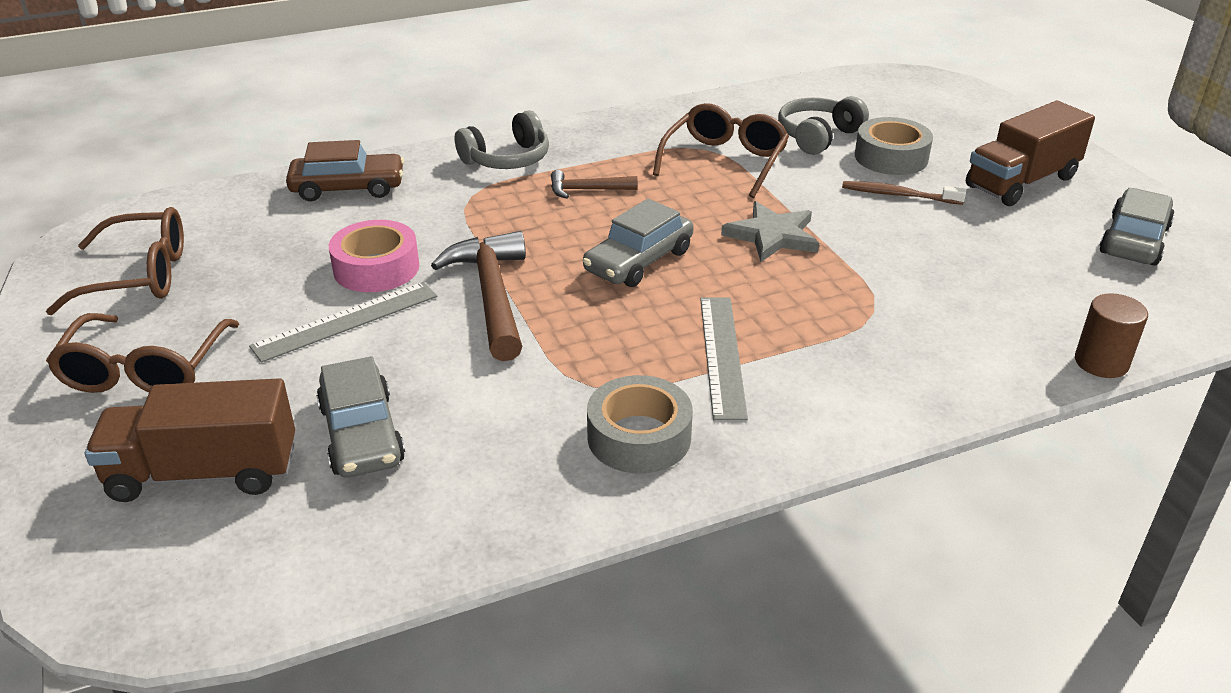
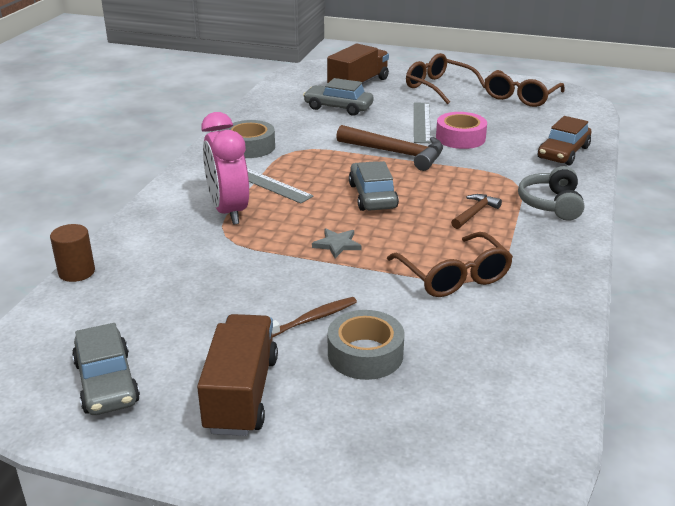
camera: 130 degrees right, 5 degrees down
(772, 236) = (337, 244): grey star -> grey star, size x0.66
(818, 136) = (444, 340): grey headphones -> none
(829, 340) = (228, 211): none -> pink clock

